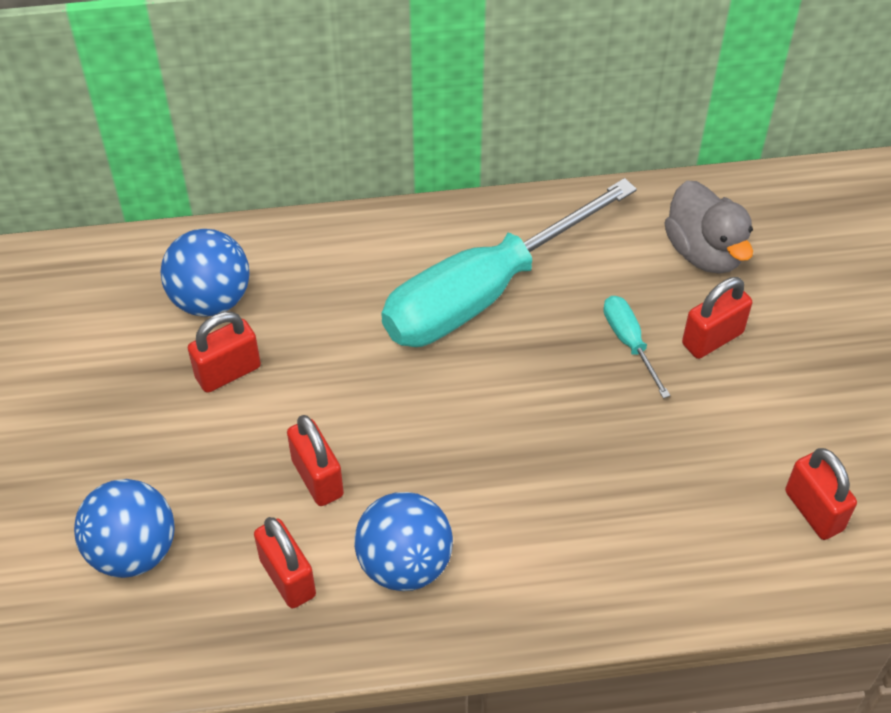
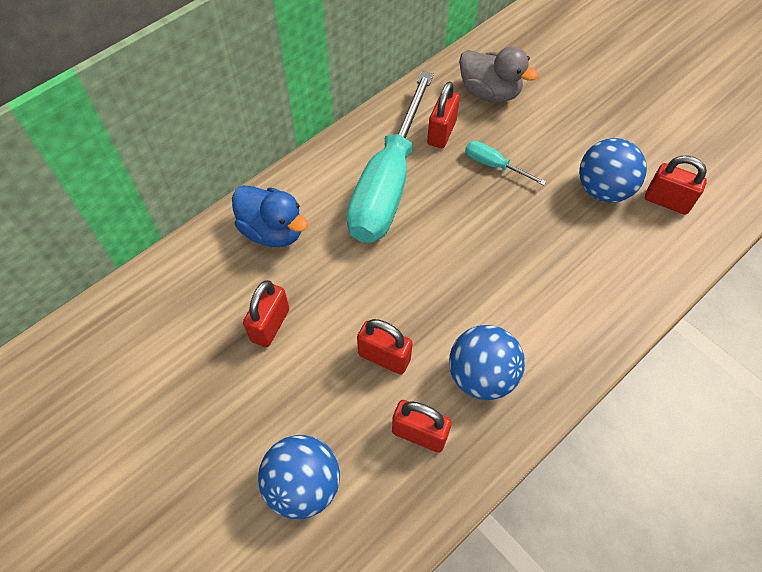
camera: 35 degrees left, 5 degrees up
(210, 298) = (219, 284): blue ball -> blue ball (603, 190)
(311, 273) = (272, 231): none -> blue duck
(712, 338) = (535, 138): red padlock -> red padlock (441, 133)

